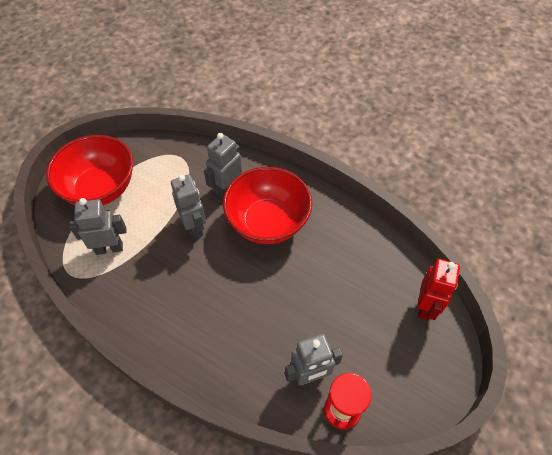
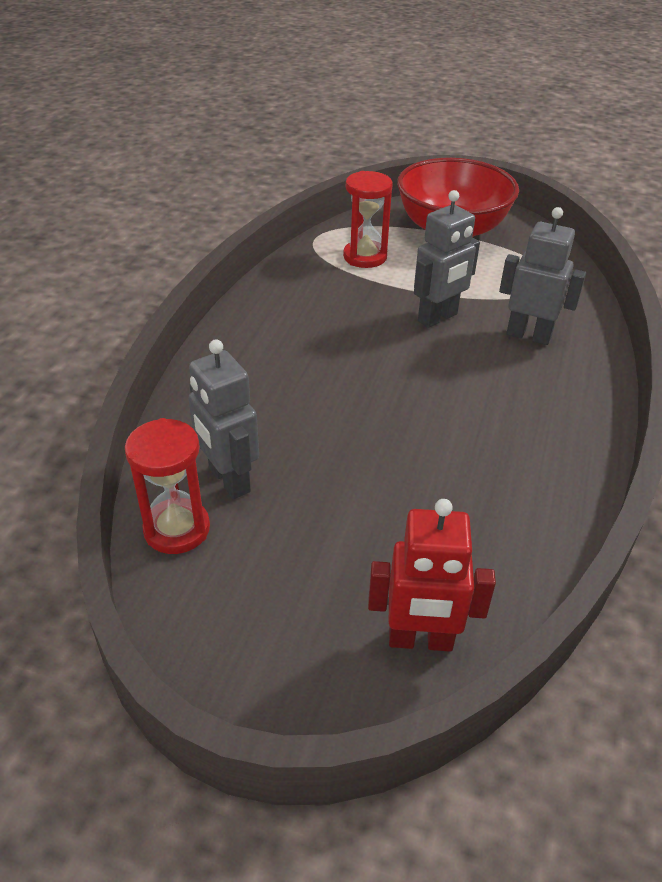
camera: 75 degrees right, 15 degrees down
(109, 248) = (365, 257): grey robot -> red hourglass
(268, 222) = (491, 389): red bowl -> none

